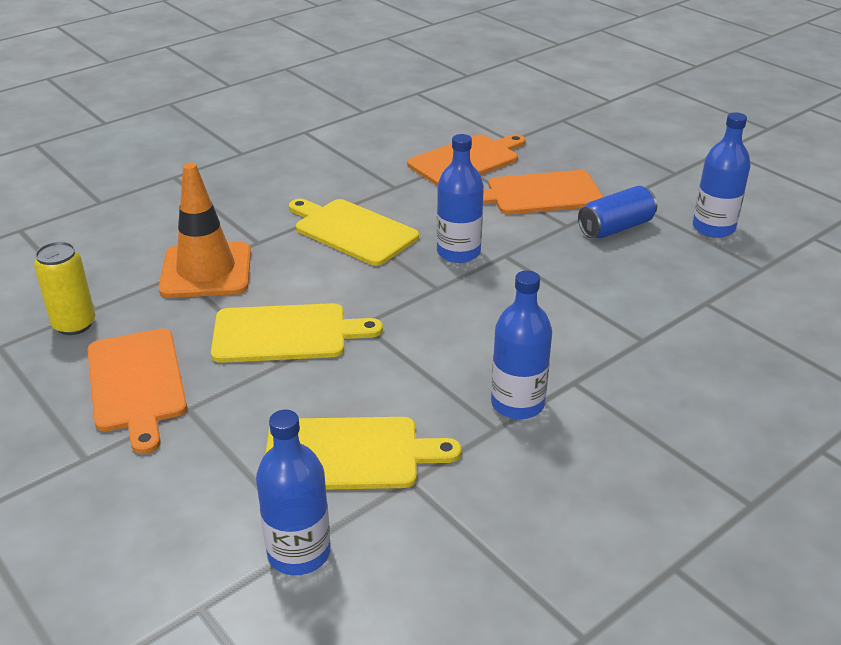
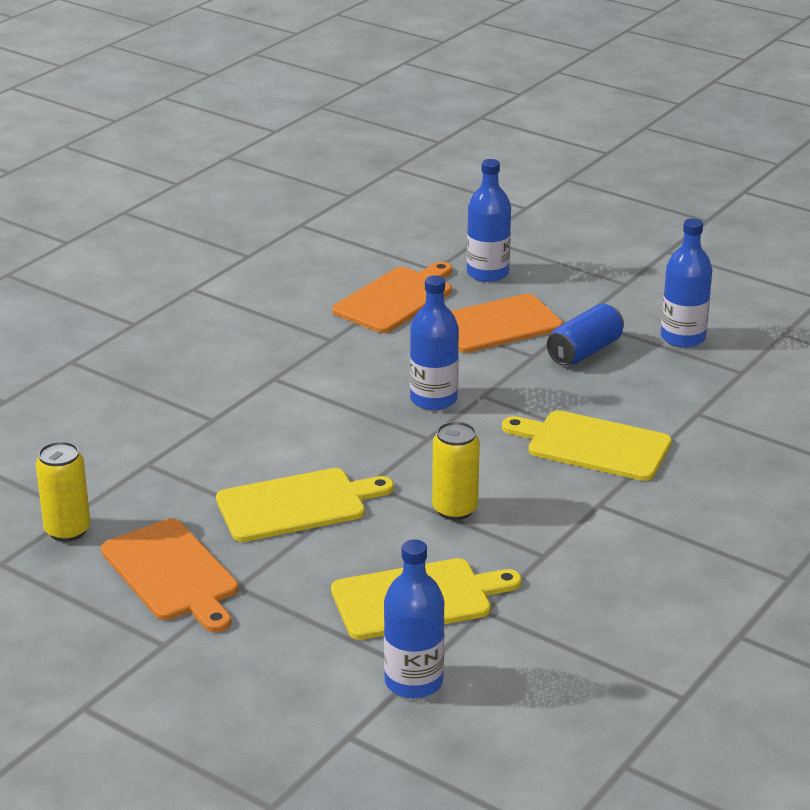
camera: 15 degrees left, 5 degrees down
(206, 271) = (175, 457): orange traffic cone -> none
(352, 231) = (310, 393): yellow cutting board -> yellow cutting board (593, 445)
(429, 363) = (455, 509): none -> yellow can
(517, 403) = (554, 531): blue bottle -> blue bottle (487, 273)

